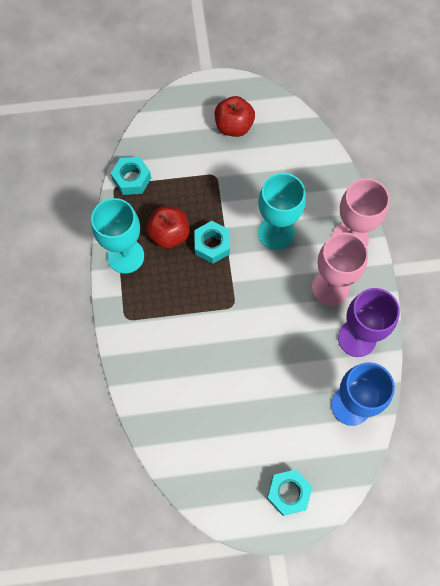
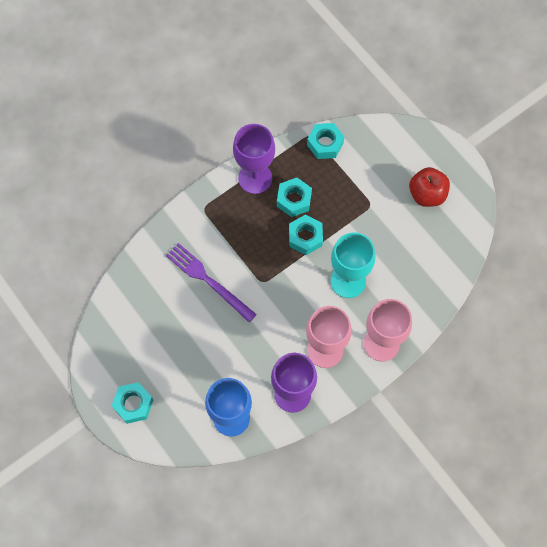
camera: 60 degrees right, 0 degrees up
(125, 256) = (255, 178): turquoise goblet -> purple goblet
(169, 235) = (294, 200): red apple -> turquoise nut
(202, 353) = (208, 280): none -> purple fork

